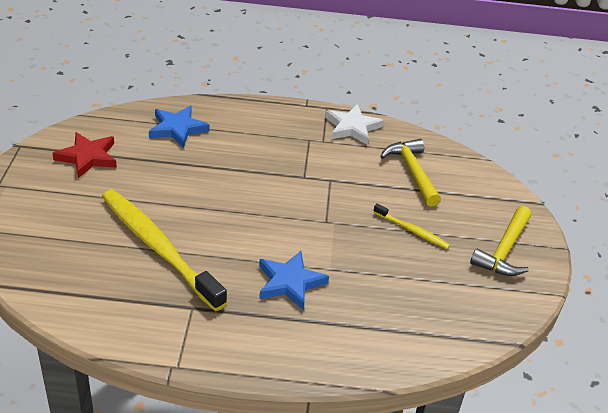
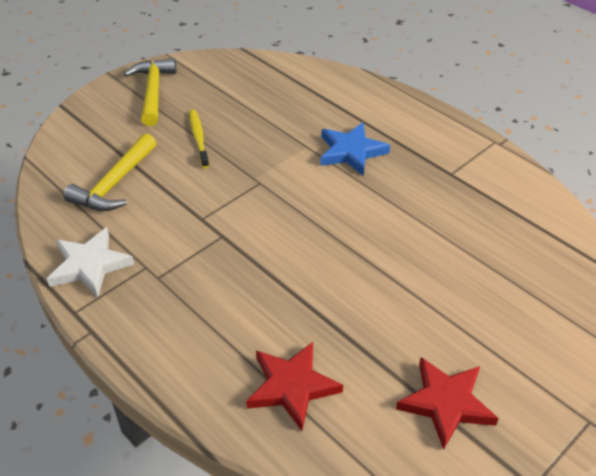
camera: 135 degrees left, 5 degrees up
(158, 247) = (442, 238): yellow toothbrush -> none
(177, 129) = (292, 387): blue star -> red star
(504, 250) = (153, 92): yellow hammer -> yellow hammer turned 75 degrees counterclockwise

